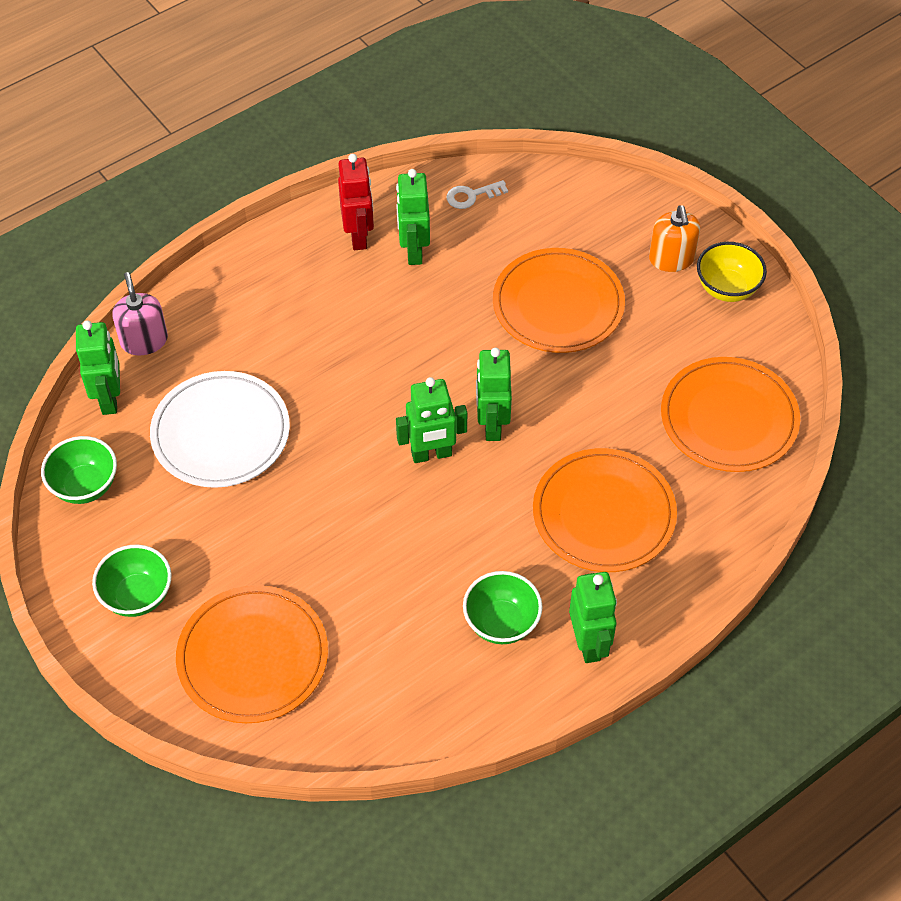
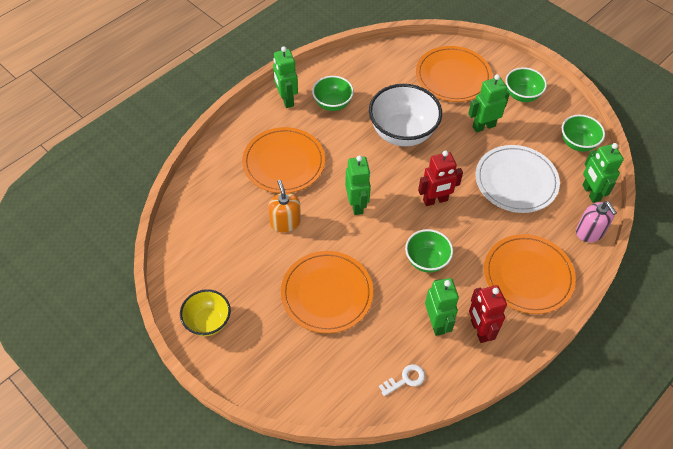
camera: 170 degrees right, 0 degrees up
(363, 417) = (435, 200): none -> red robot
(385, 544) = (402, 133): none -> white bowl
(404, 330) = (426, 260): none -> green bowl
(431, 454) = (389, 183): green robot -> green robot (483, 126)
(671, 259) = (248, 342): orange soap dispenser -> orange soap dispenser (285, 222)
(729, 418) = (209, 227): orange plate -> orange plate (528, 275)

